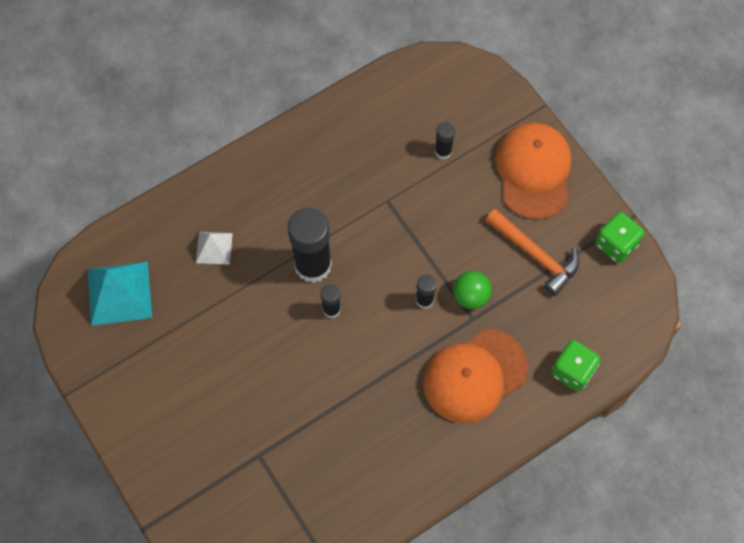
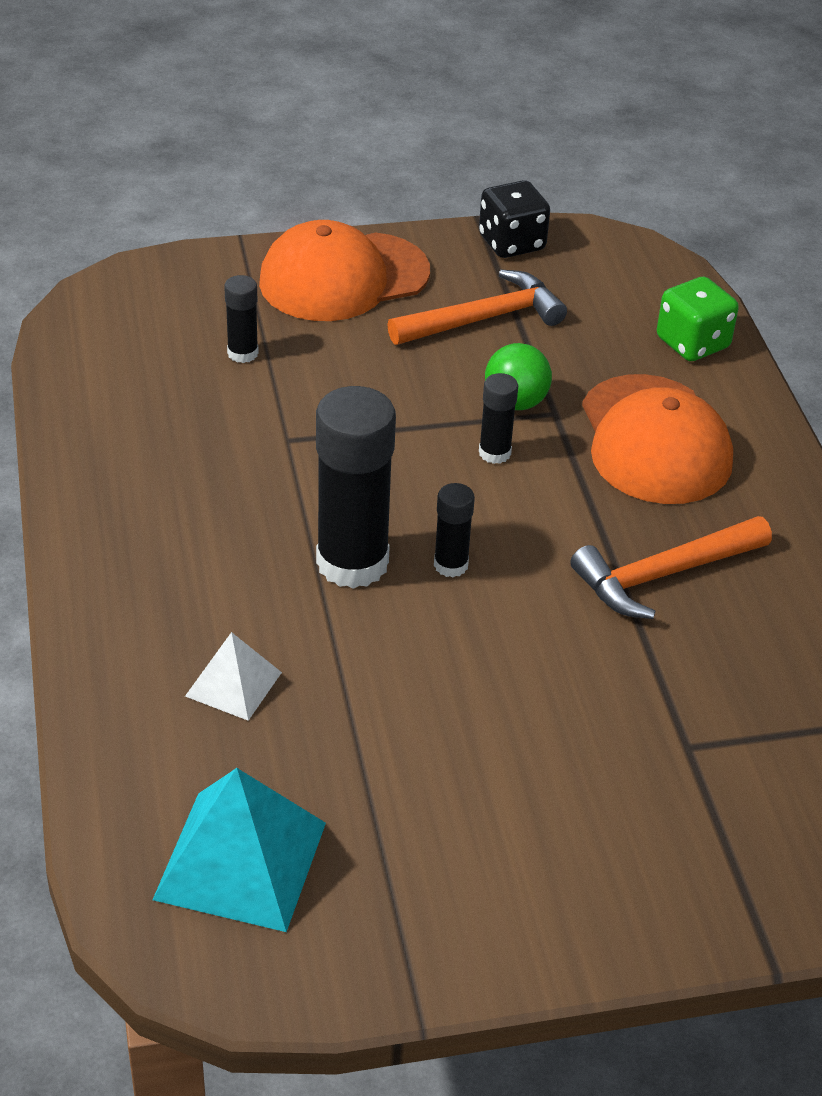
camera: 70 degrees left, 25 degrees down
(370, 411) = (663, 575): none -> orange hammer
(534, 171) = (343, 277): orange cap -> orange cap turned 45 degrees counterclockwise
(616, 244) = (511, 243): green dice -> black dice

